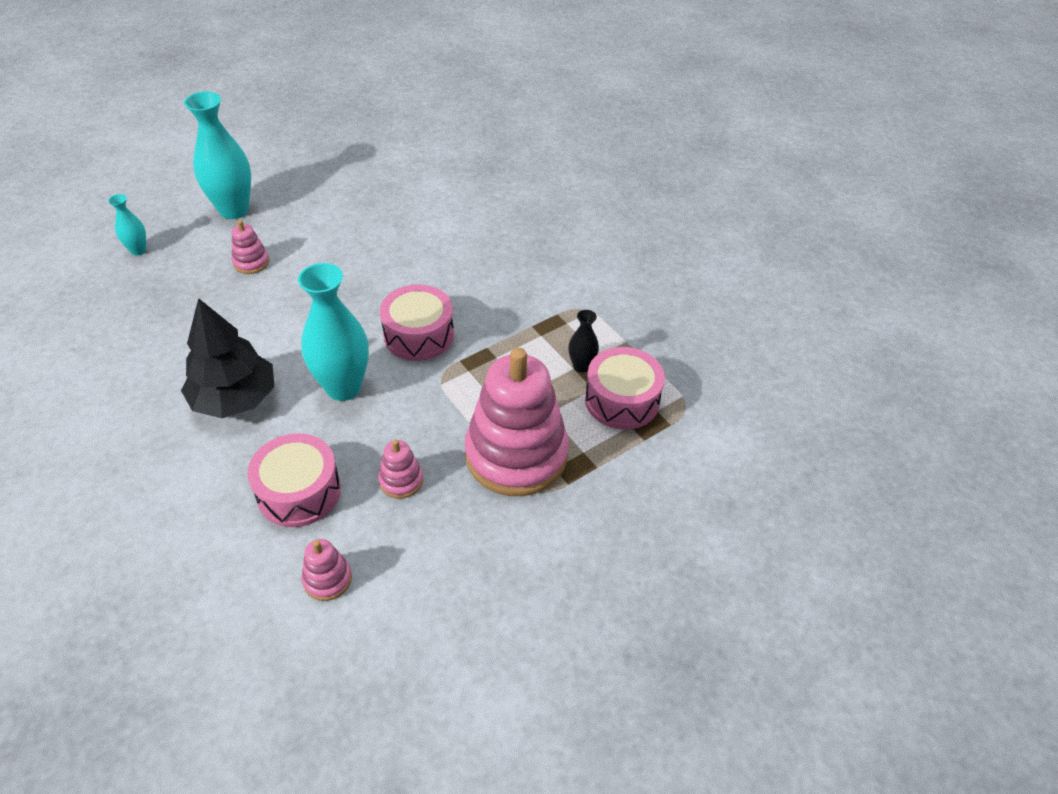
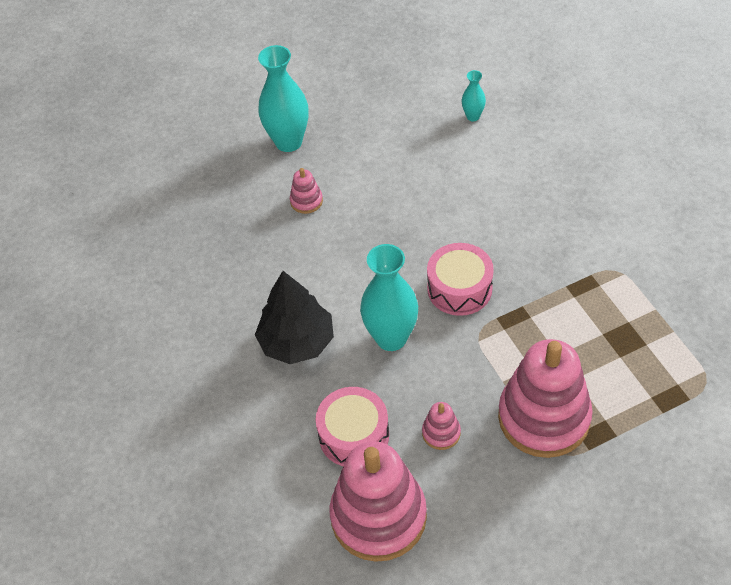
camera: 15 degrees right, 5 degrees up
(138, 250) = (205, 182): turquoise vase -> turquoise vase (473, 116)
(327, 579) = (378, 516): pink stacking toy -> pink stacking toy, size x2.38
(581, 366) = (610, 332): black vase -> none
(622, 400) = (645, 370): pink drum -> none

